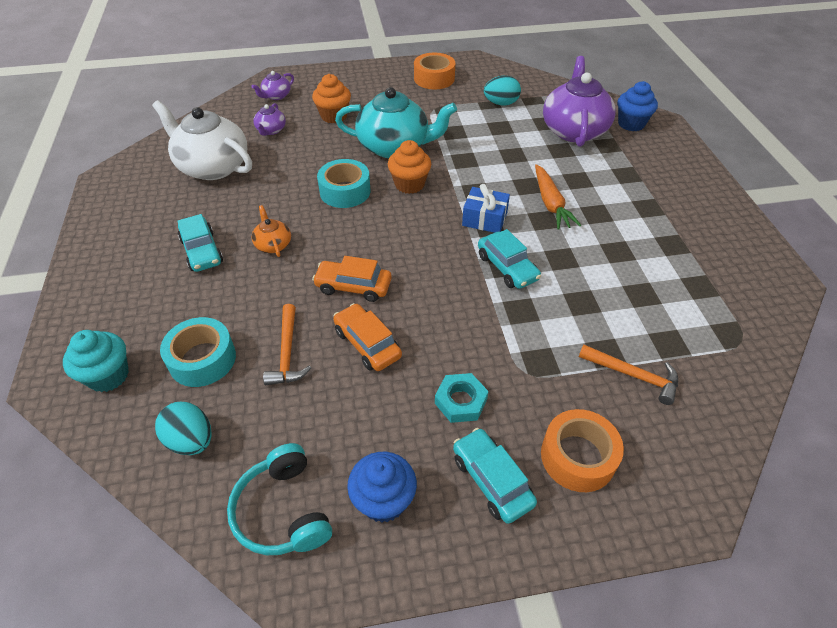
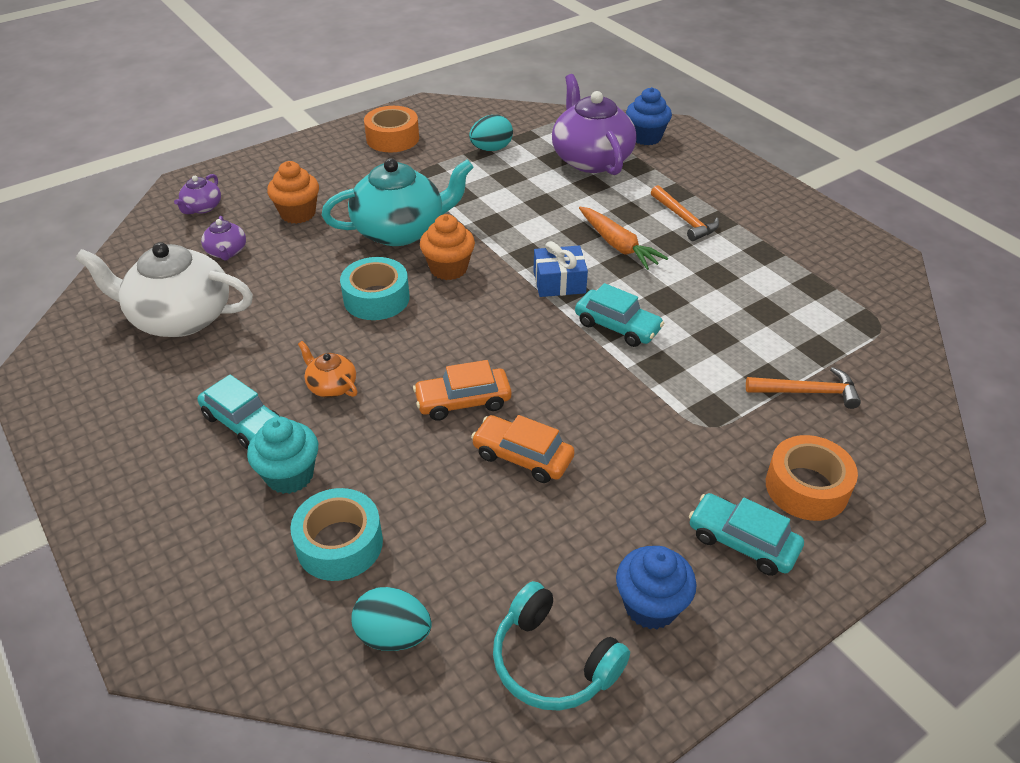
camera: 25 degrees left, 5 degrees down
(108, 376) = (231, 607): turquoise cupcake -> turquoise cupcake (290, 475)
(287, 353) = (438, 499): orange hammer -> orange hammer (684, 219)
(460, 401) = (661, 478): turquoise nut -> none

